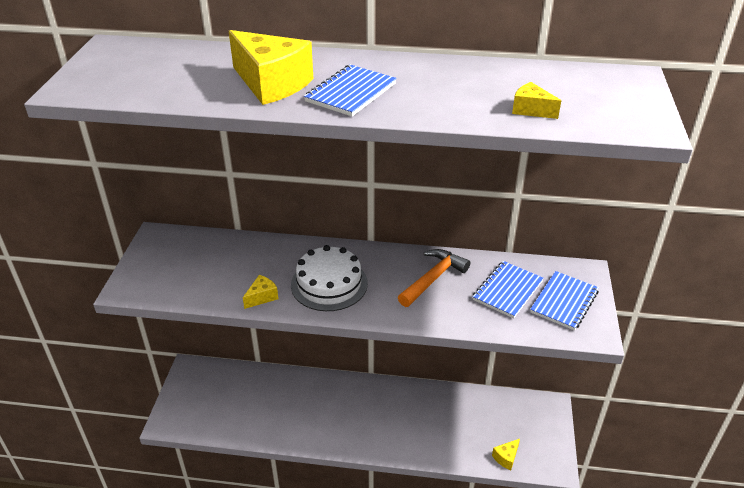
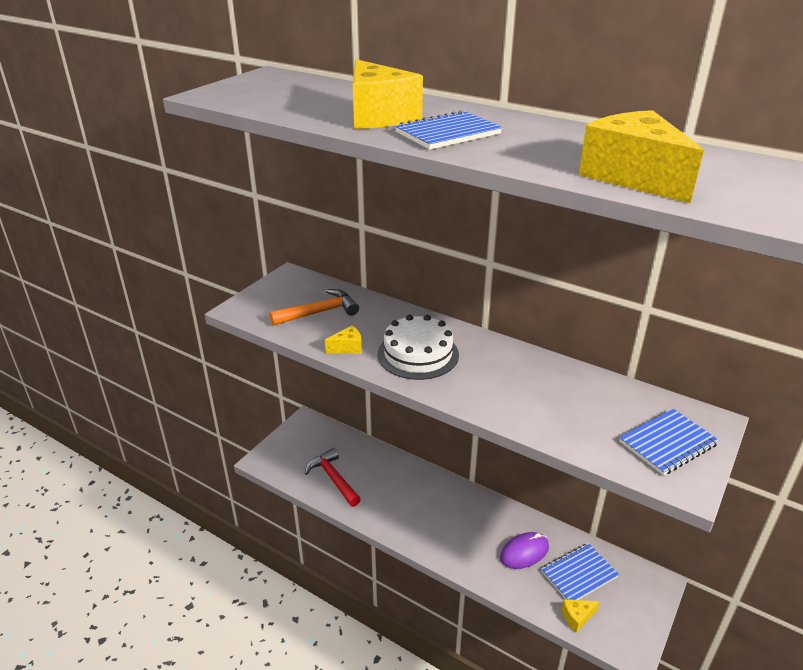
camera: 25 degrees right, 5 degrees down
(246, 415) = (333, 478): none -> red hammer
(433, 278) = (528, 378): orange hammer -> orange hammer (319, 312)
(443, 420) = (524, 552): none -> purple mouse
(507, 290) = (605, 413): blue notebook -> blue notebook (578, 574)
(531, 110) = (633, 177): yellow cheese -> yellow cheese, size x2.10

